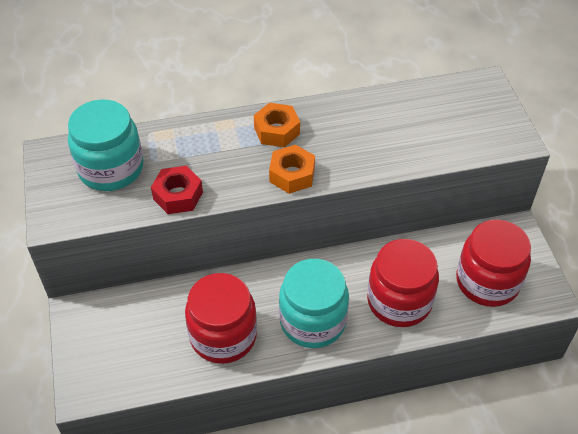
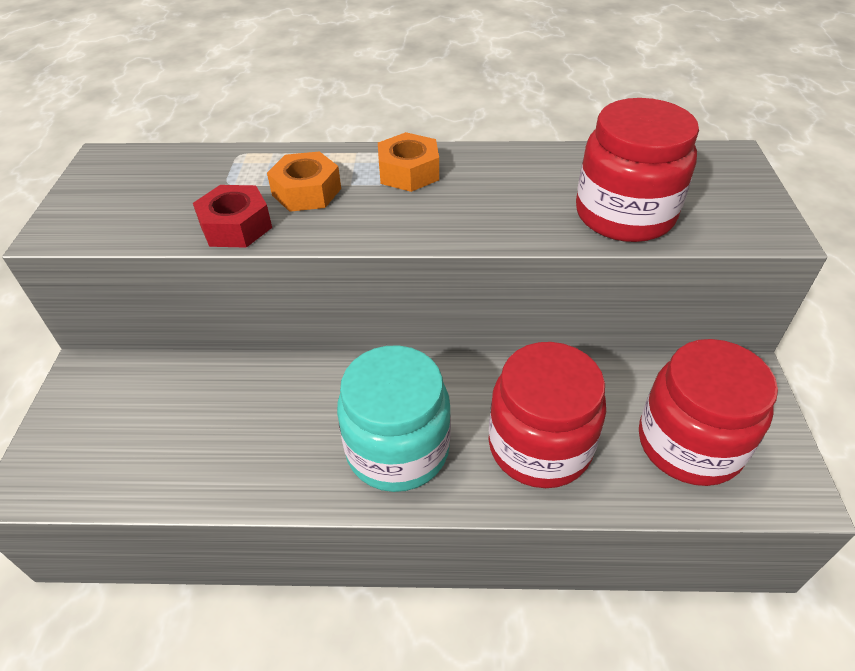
camera: 15 degrees right, 5 degrees down
(111, 168) = (168, 184): turquoise jar -> none
(223, 336) = (259, 444): red jar -> red jar (624, 215)
(292, 175) = (408, 225): orange nut -> orange nut (306, 192)

